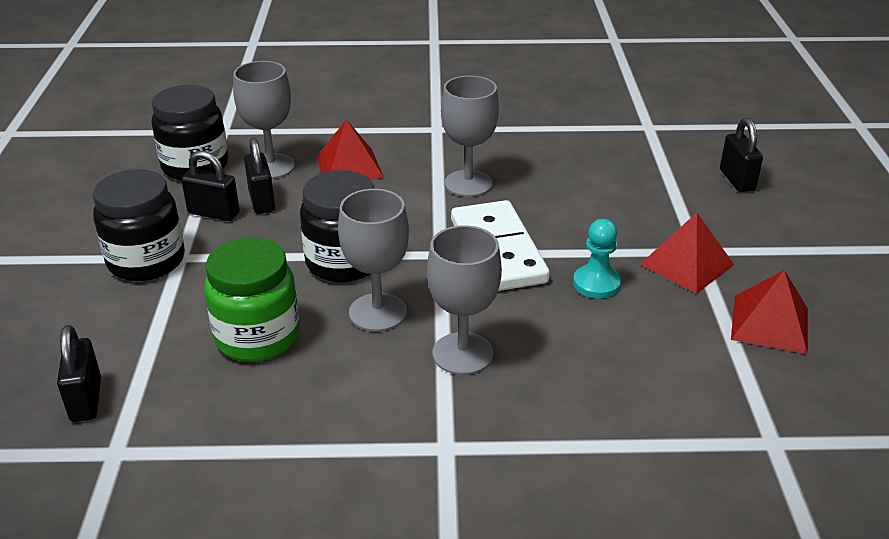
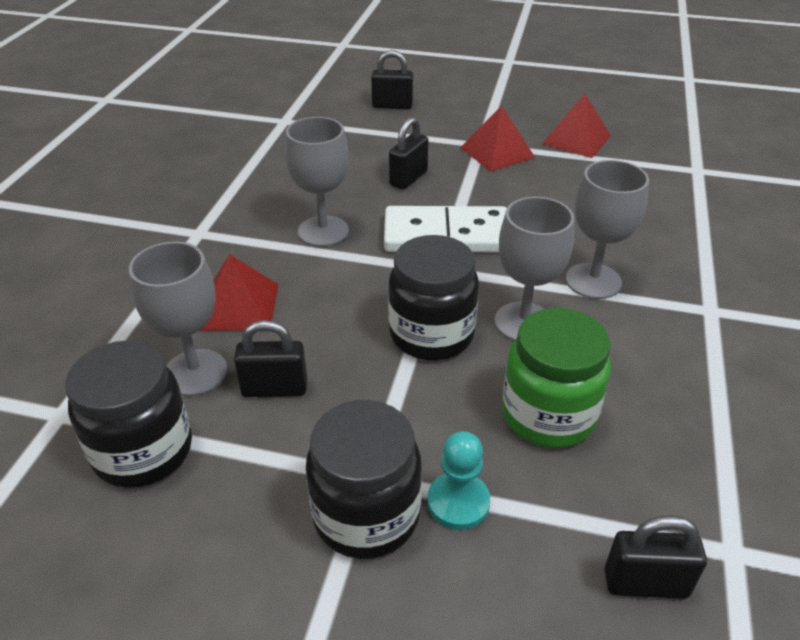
camera: 75 degrees left, 5 degrees up
(214, 213) = (280, 437): black padlock -> black padlock (408, 178)
(596, 283) = (511, 196): turquoise pawn -> turquoise pawn (458, 502)

